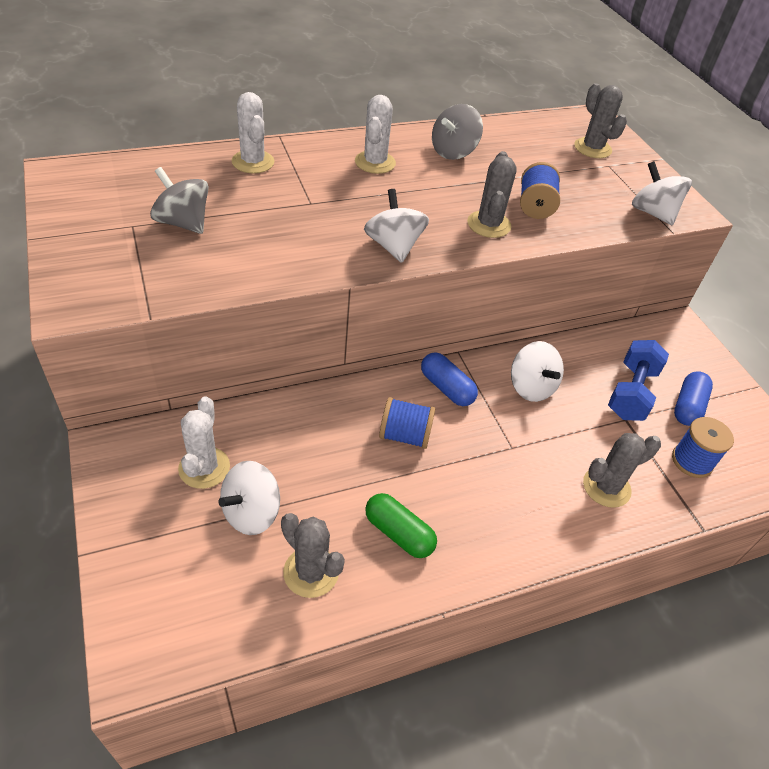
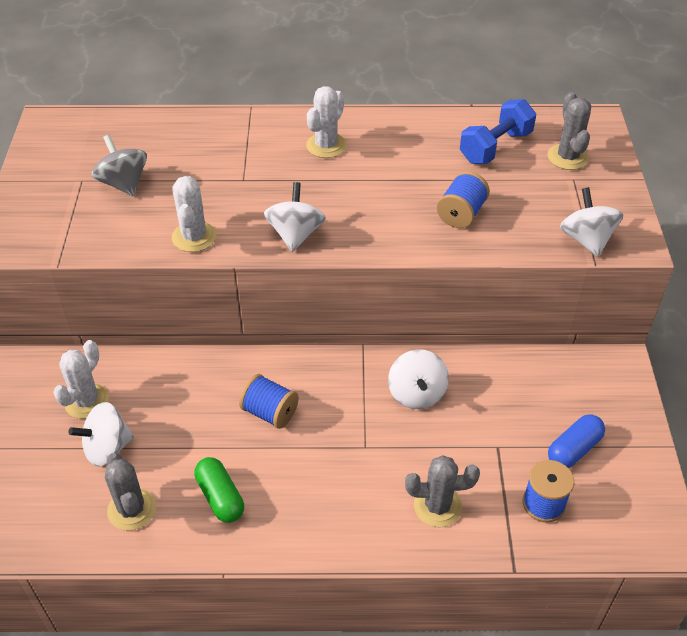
camera: 25 degrees right, 0 degrees up
(253, 162) = (212, 131): white cactus -> white cactus (194, 237)
(446, 388) = (332, 377): blue capsule -> none
(453, 152) = (412, 143): grey spinning top -> none
(489, 224) = (401, 226): grey cactus -> none
(631, 393) = (519, 422): blue dumbbell -> blue dumbbell (495, 147)

